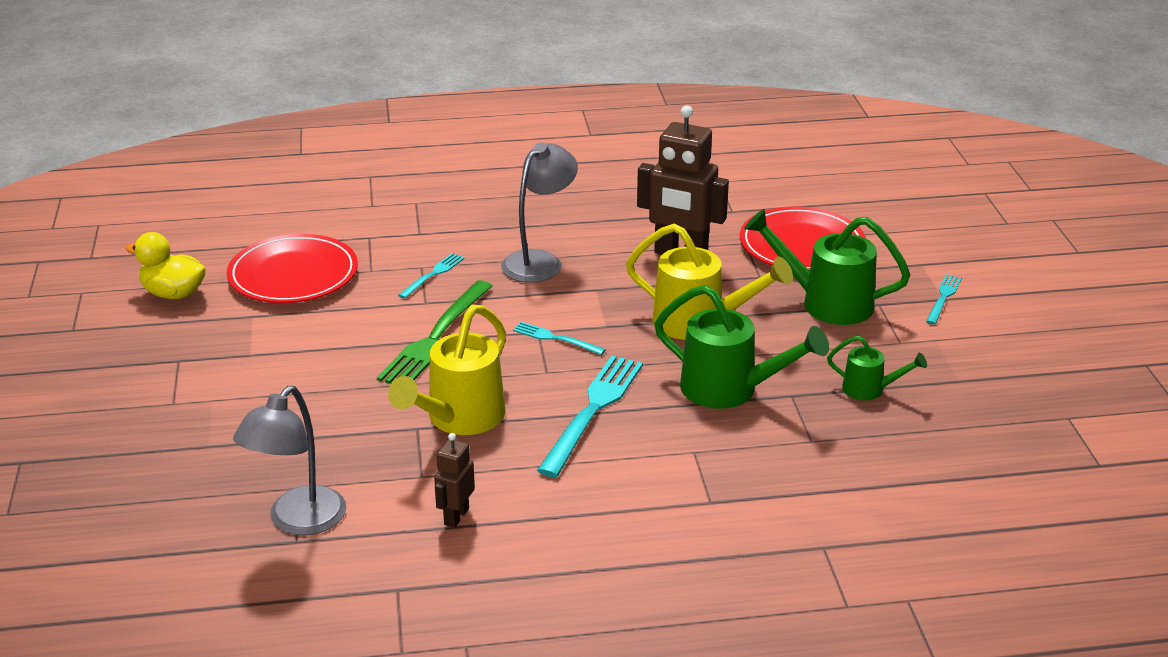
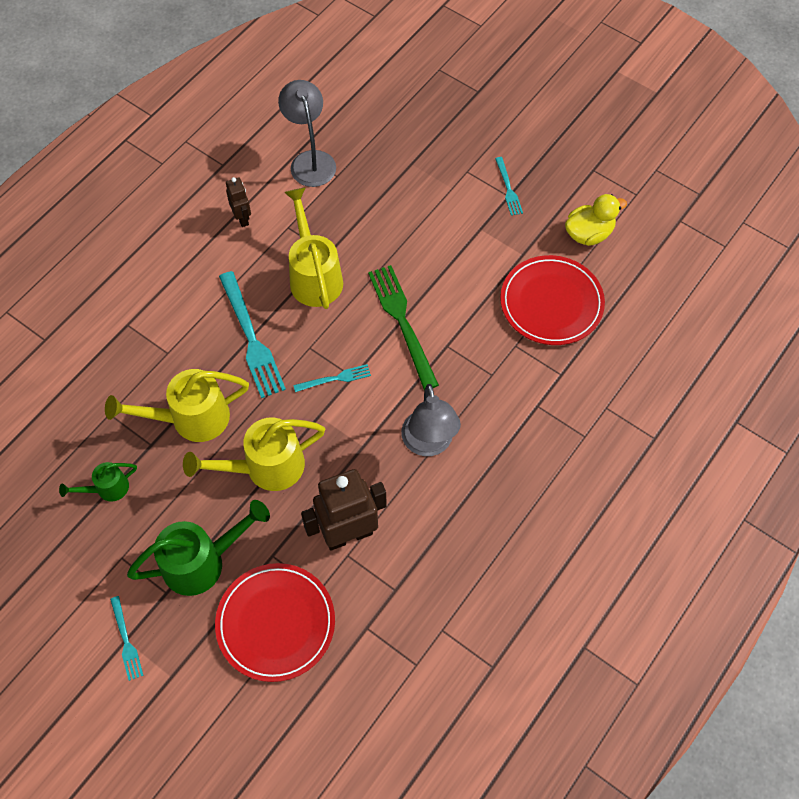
camera: 135 degrees right, 30 degrees up
(433, 275) = (474, 373): turquoise fork -> turquoise fork (508, 188)
(729, 390) = (191, 418): green watering can -> yellow watering can

